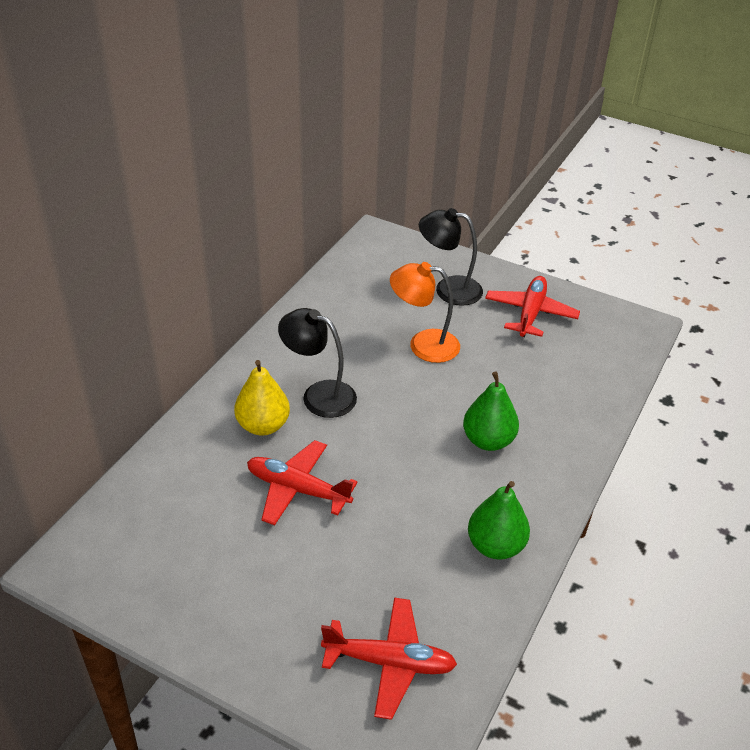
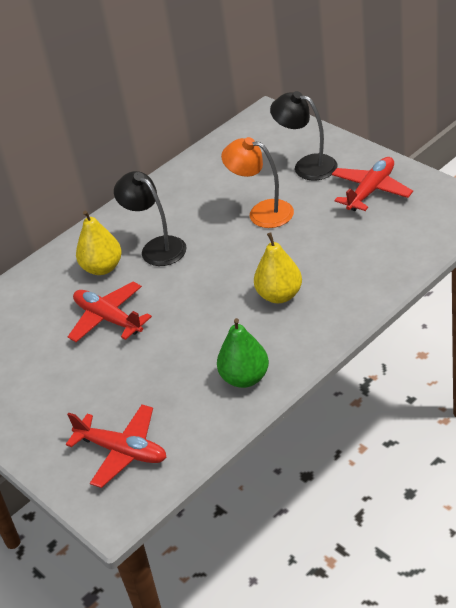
camera: 25 degrees right, 0 degrees up
(488, 440) = (279, 295): green pear -> yellow pear

